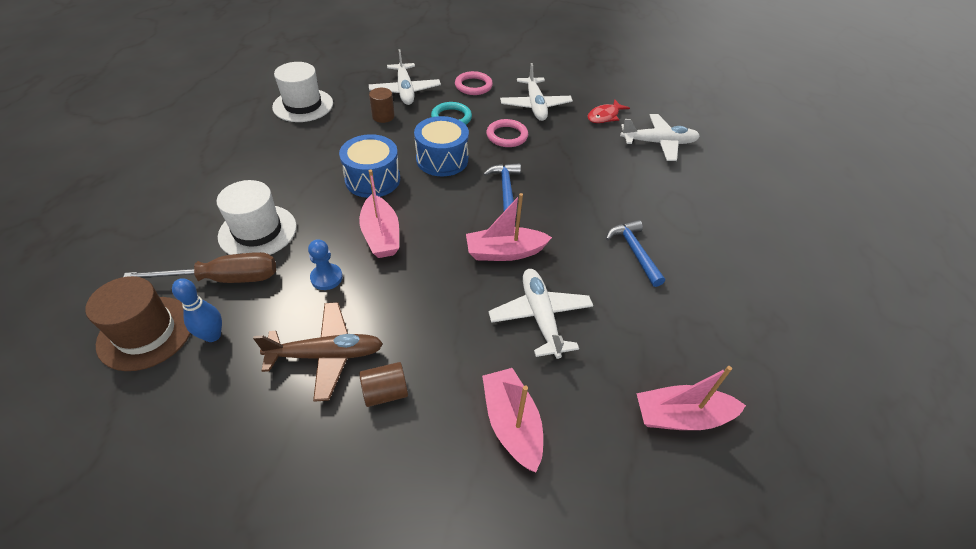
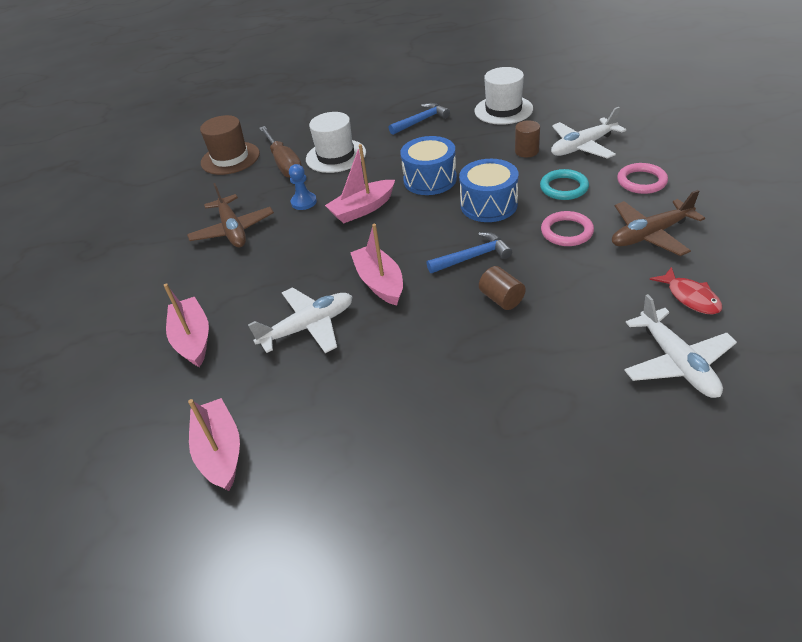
camera: 80 degrees right, 5 degrees down
(212, 335) = (235, 181): blue bowling pin -> none
(385, 392) = (208, 267): brown cylinder -> brown cylinder (501, 299)
(512, 424) = (193, 339): pink boat -> pink boat turned 75 degrees counterclockwise
(535, 105) = (650, 235): white plane -> brown plane
(604, 116) = (690, 297): red fish -> red fish turned 150 degrees counterclockwise
(634, 252) = (432, 377): blue hammer -> blue hammer (421, 121)

